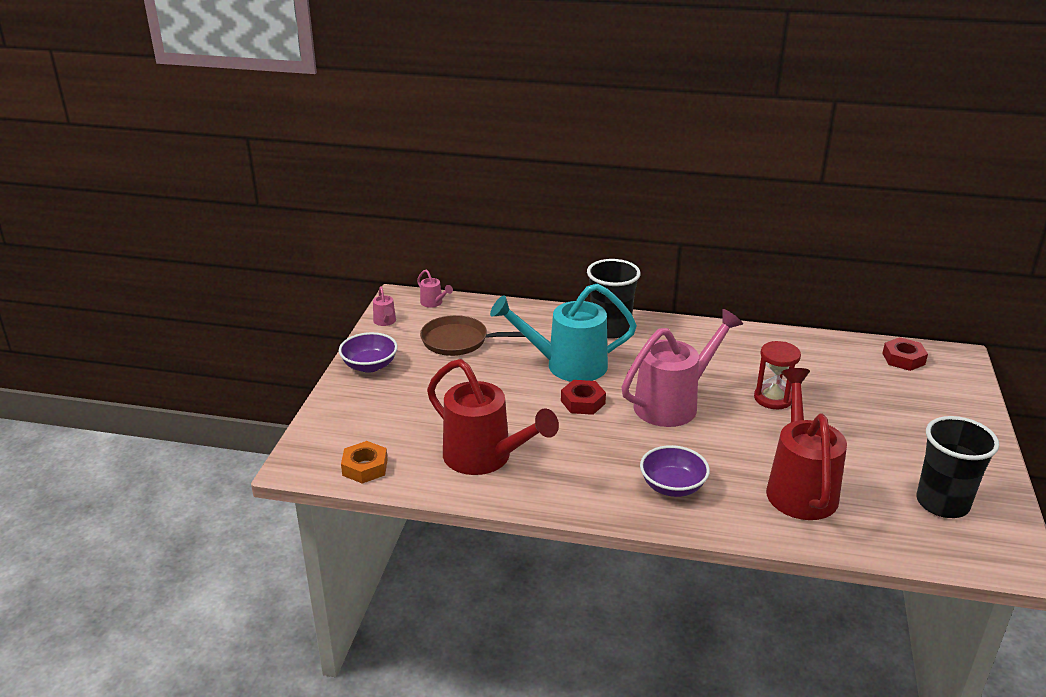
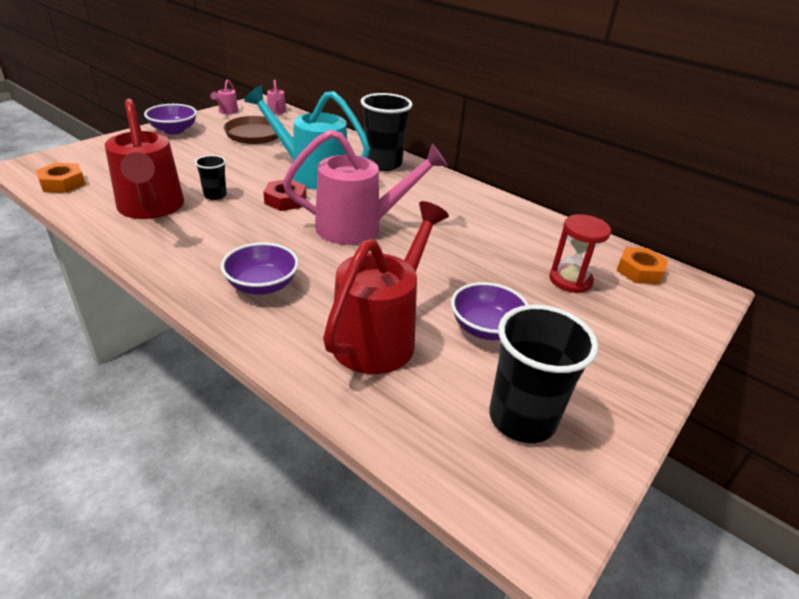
camera: 25 degrees right, 5 degrees up
(518, 422) = (215, 195): none -> black cup
(773, 398) = (457, 255): red hourglass -> red hourglass (570, 280)
(857, 451) = (486, 328): none -> purple bowl
(903, 359) = (639, 271): red nut -> orange nut

